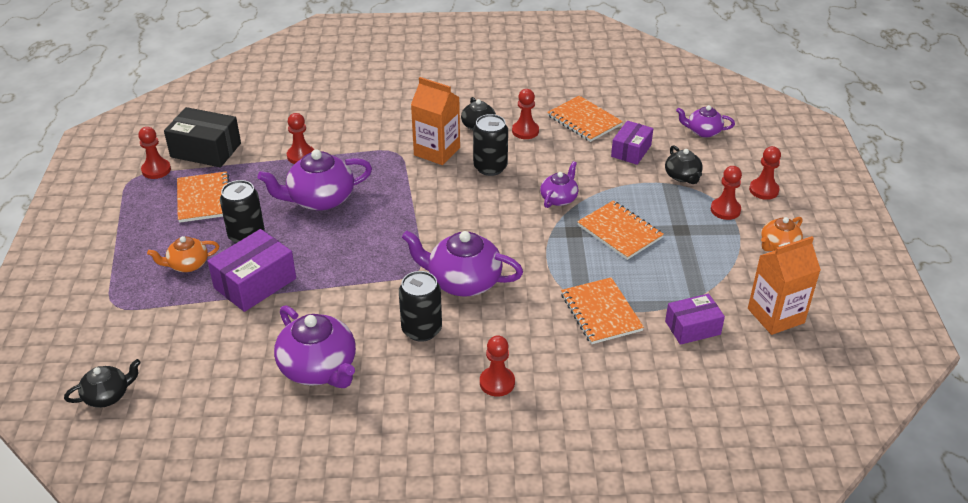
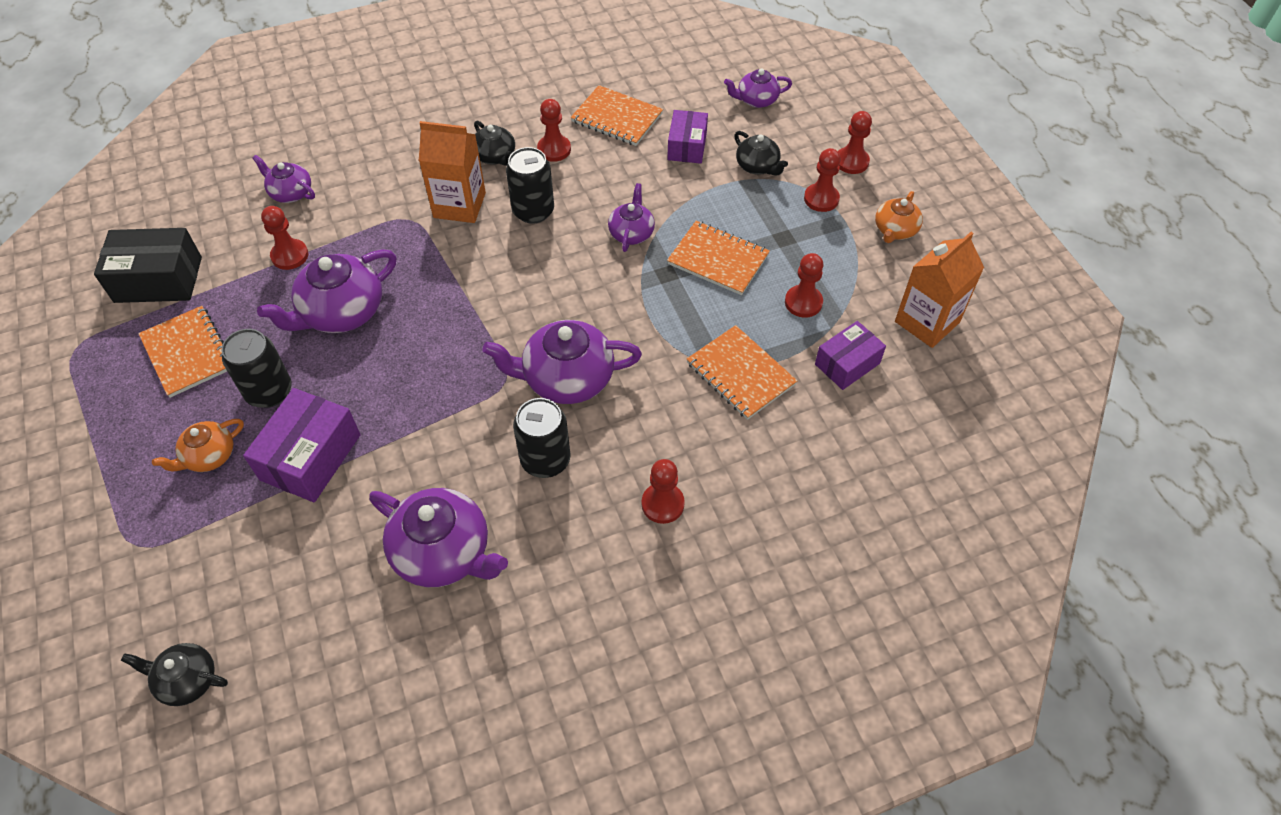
camera: 20 degrees left, 15 degrees up
(108, 395) = (186, 680): black teapot -> black teapot turned 120 degrees counterclockwise
(156, 170) = (103, 327): red pawn -> red pawn (803, 302)
(320, 117) = (290, 193): none -> purple teapot

